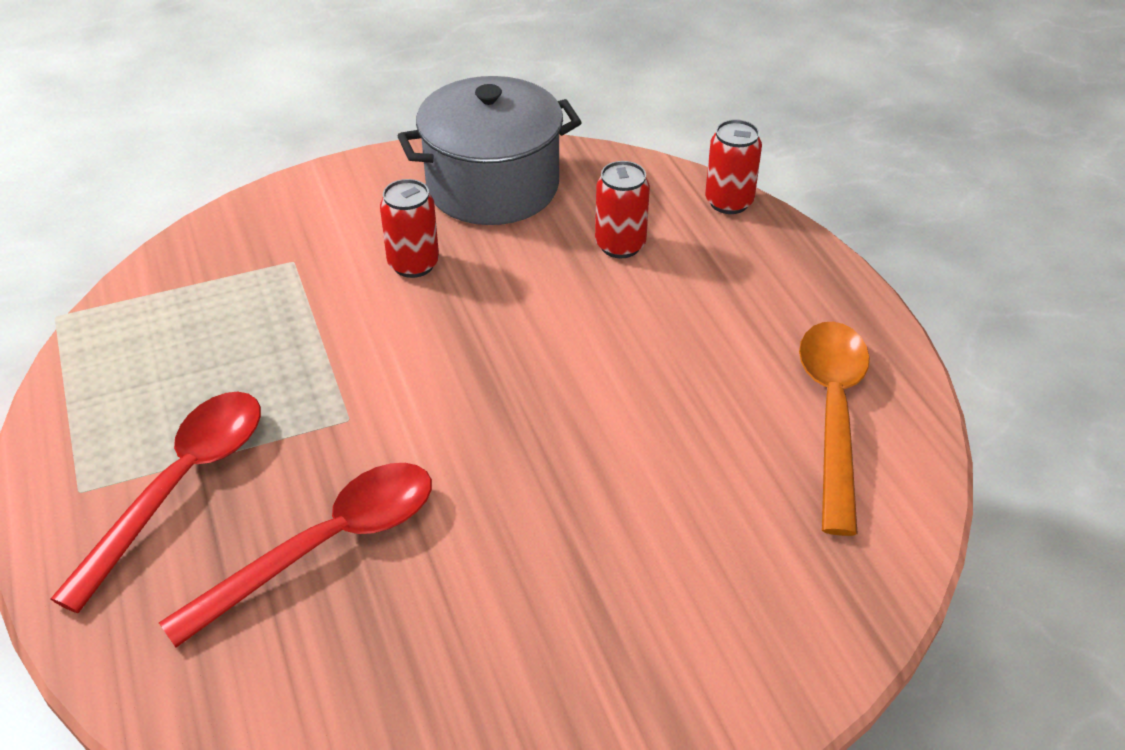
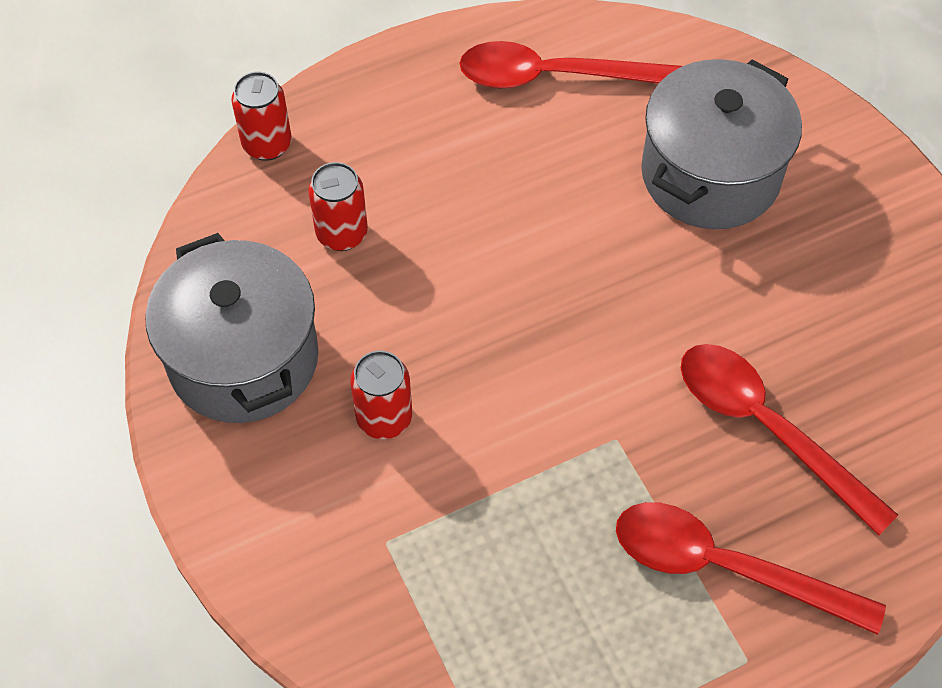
camera: 95 degrees left, 15 degrees up
(684, 544) = (710, 174): none -> grey pot
(833, 414) = (555, 77): orange spoon -> red spoon

